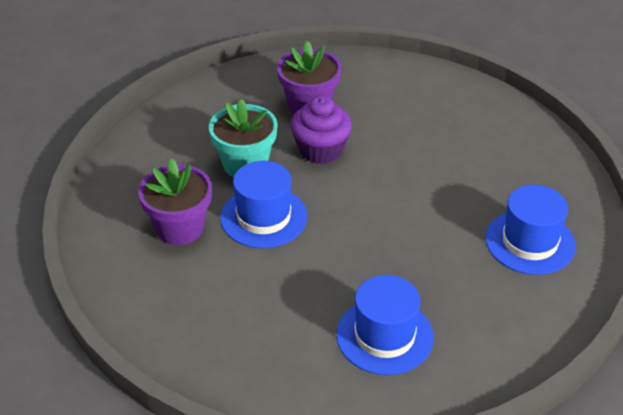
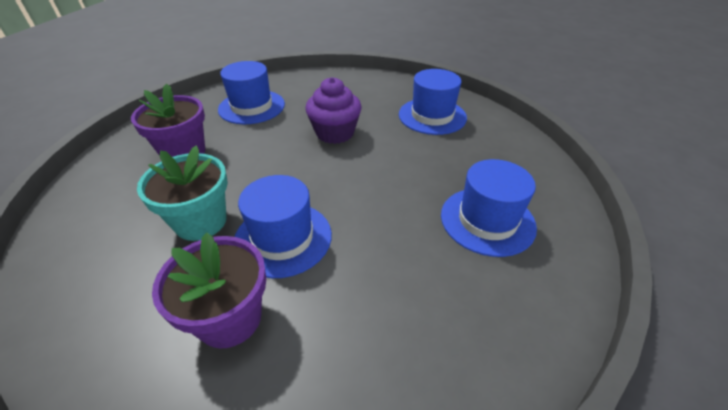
camera: 60 degrees left, 0 degrees up
(321, 150) = (242, 168): purple cupcake -> purple cupcake (335, 133)
(413, 103) = (252, 107): none -> blue hat

